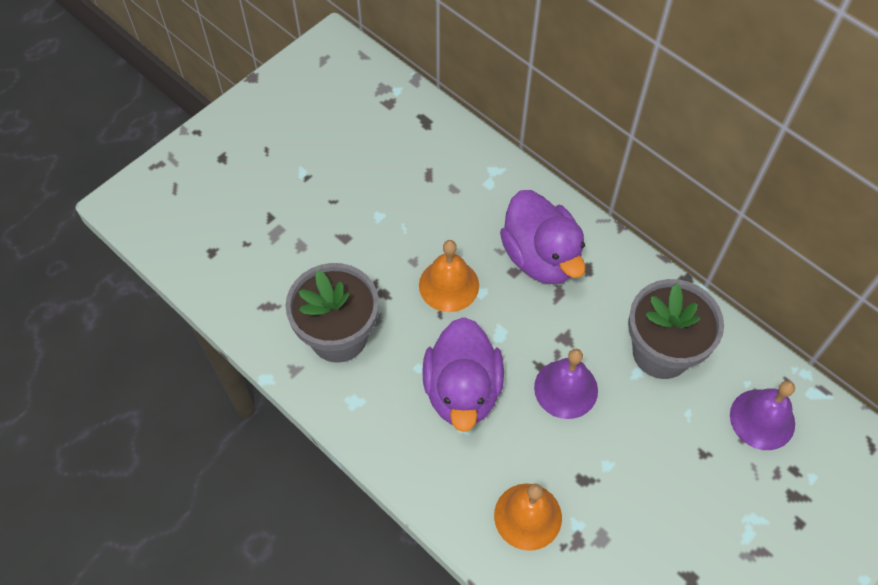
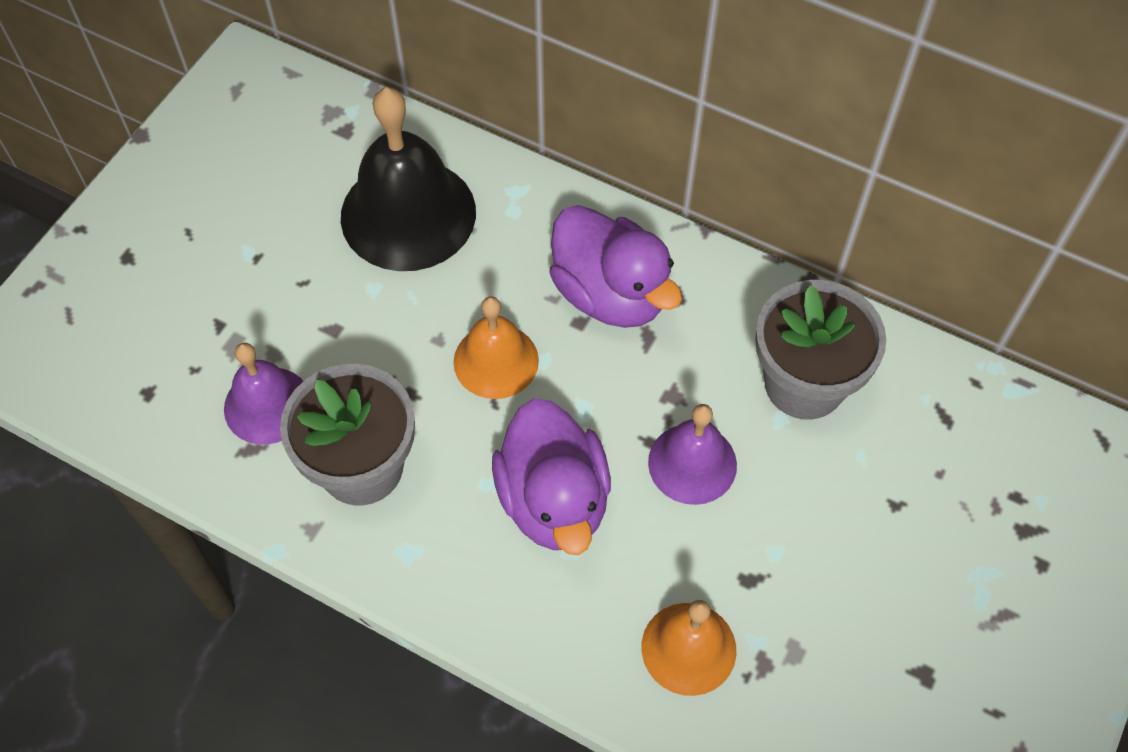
camera: 15 degrees left, 0 degrees up
(416, 170) = (408, 214): none -> black bell
(762, 419) = (958, 440): purple bell -> purple bell (267, 405)

